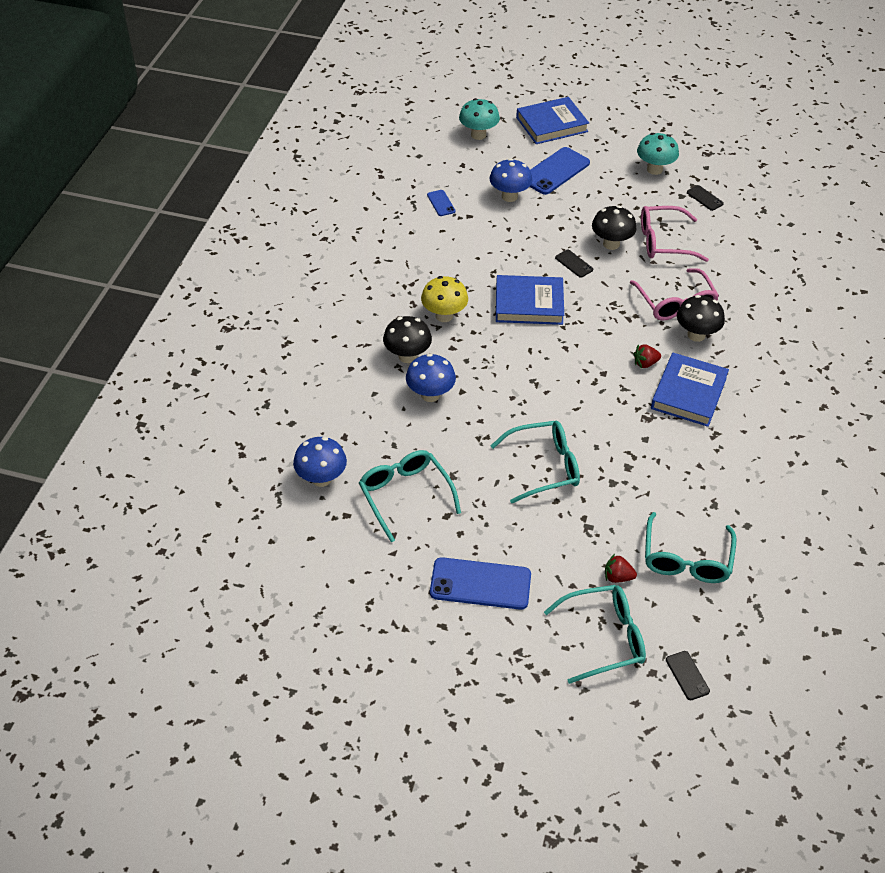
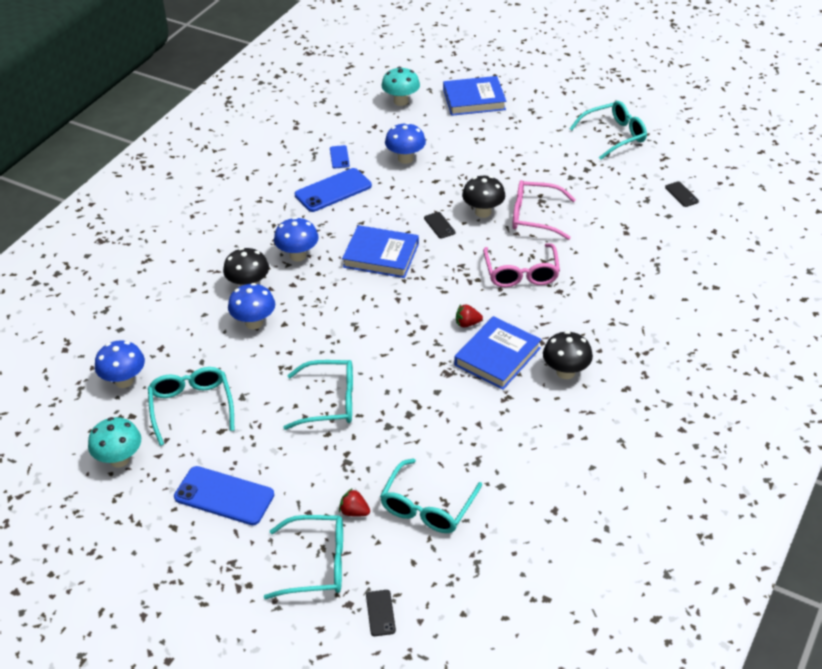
camera: 15 degrees right, 5 degrees down
(444, 316) = (298, 255): yellow mushroom -> blue mushroom
(555, 171) = (458, 141): blue phone -> blue phone (333, 190)
(654, 169) = (555, 150): turquoise mushroom -> turquoise mushroom (119, 459)
(696, 335) = (528, 305): black mushroom -> black mushroom (565, 372)
(704, 198) = (592, 182): black phone -> black phone (681, 194)
(705, 147) = (614, 135): none -> turquoise glasses

